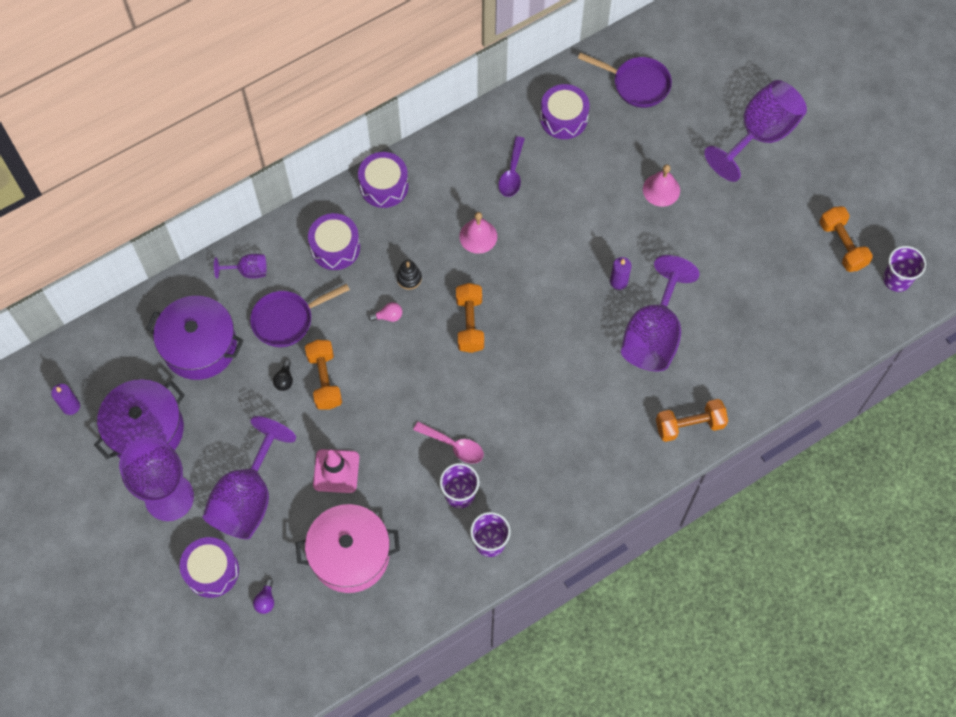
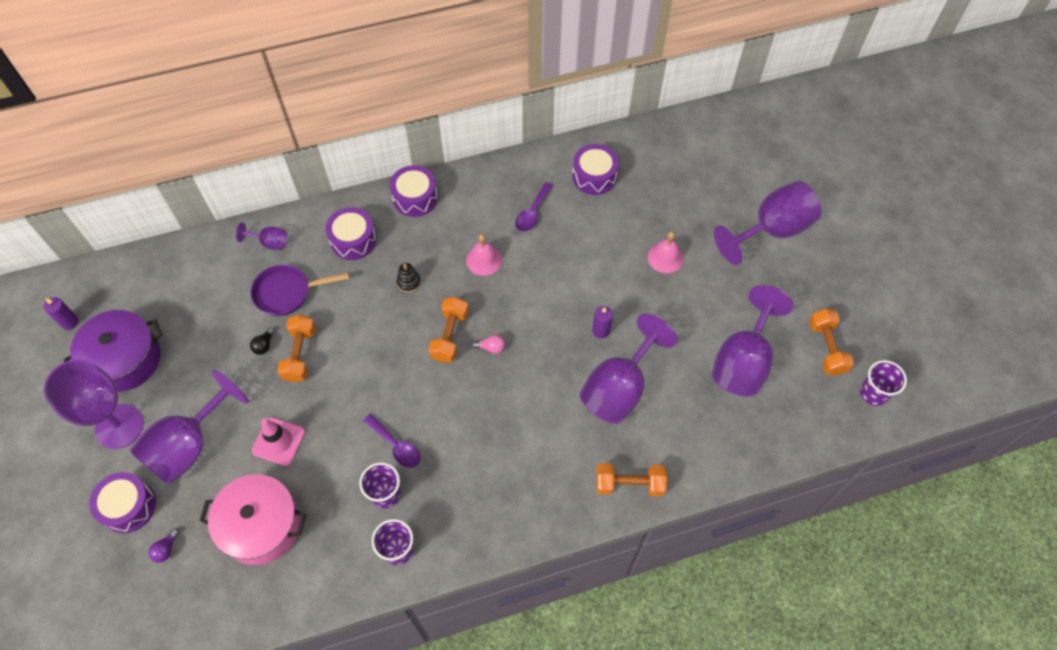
camera: 15 degrees right, 5 degrees down
(200, 346) = (202, 297): purple pot -> none
(388, 316) = (378, 311): pink light bulb -> pink light bulb (491, 347)
(454, 446) = (396, 446): pink spoon -> purple spoon
(636, 84) = (669, 162): purple pan -> none
(765, 278) = (743, 361): none -> purple goblet

